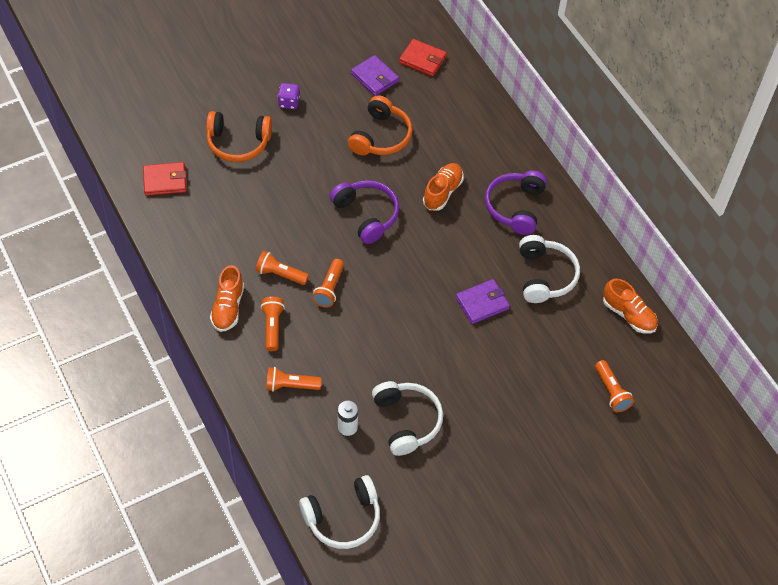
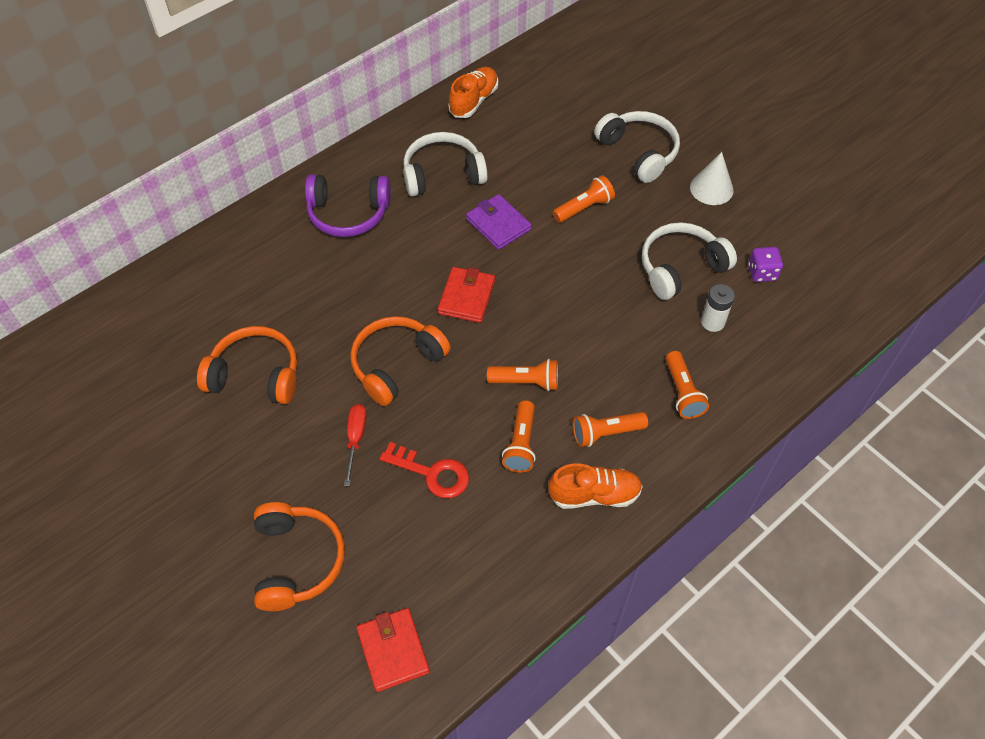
camera: 100 degrees left, 0 degrees up
(275, 220) = (432, 473): none -> red key
(289, 102) = (204, 508): purple dice -> purple dice (762, 273)
(313, 183) = (355, 439): none -> red screwdriver
(343, 518) = (825, 303): white headphones -> white headphones (639, 152)
(366, 215) = (396, 364): purple headphones -> orange headphones
(375, 77) = (142, 404): purple wallet -> none
(422, 59) = (102, 351): red wallet -> red wallet (466, 297)
(442, 192) = (340, 289): orange shoe -> none
(488, 473) = (711, 188): none -> white cone
(611, 391) = (574, 105): orange flashlight -> orange flashlight (584, 208)

